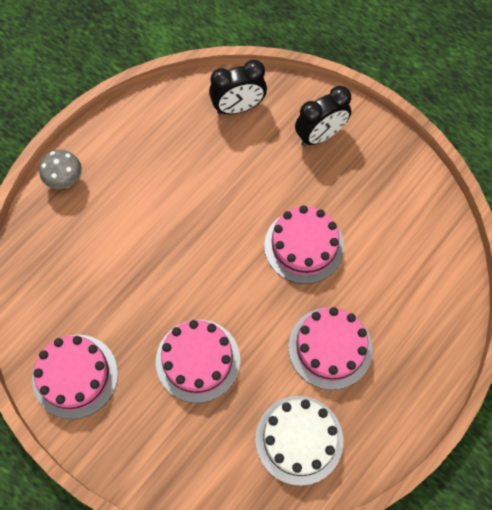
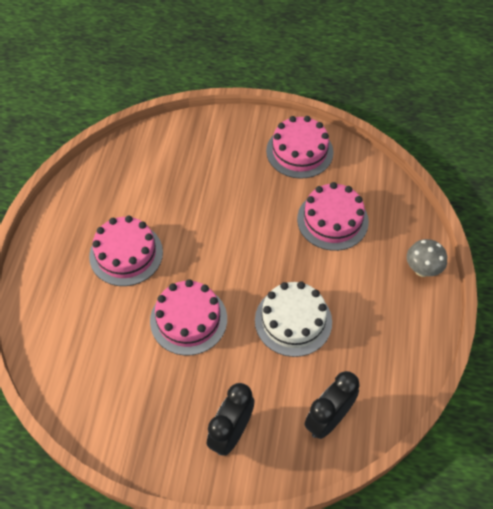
camera: 150 degrees right, 10 degrees down
(198, 360) = (221, 199): pink cake -> pink cake (332, 220)
(299, 440) = (119, 187): white cake -> white cake (293, 321)

